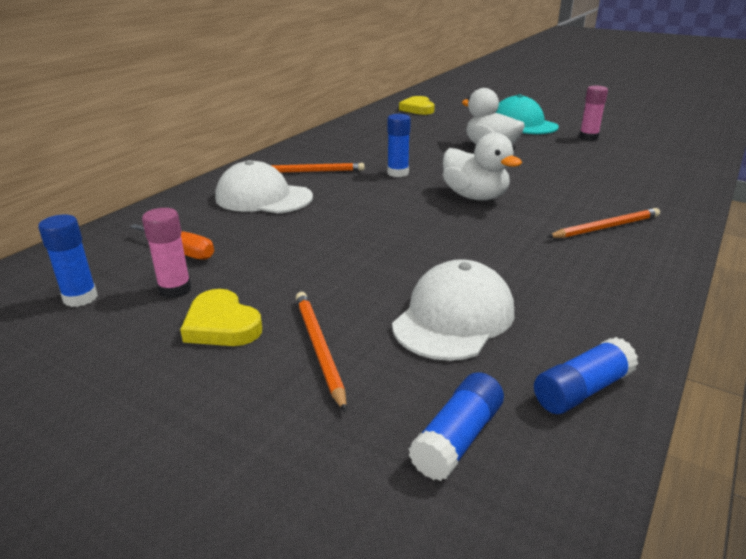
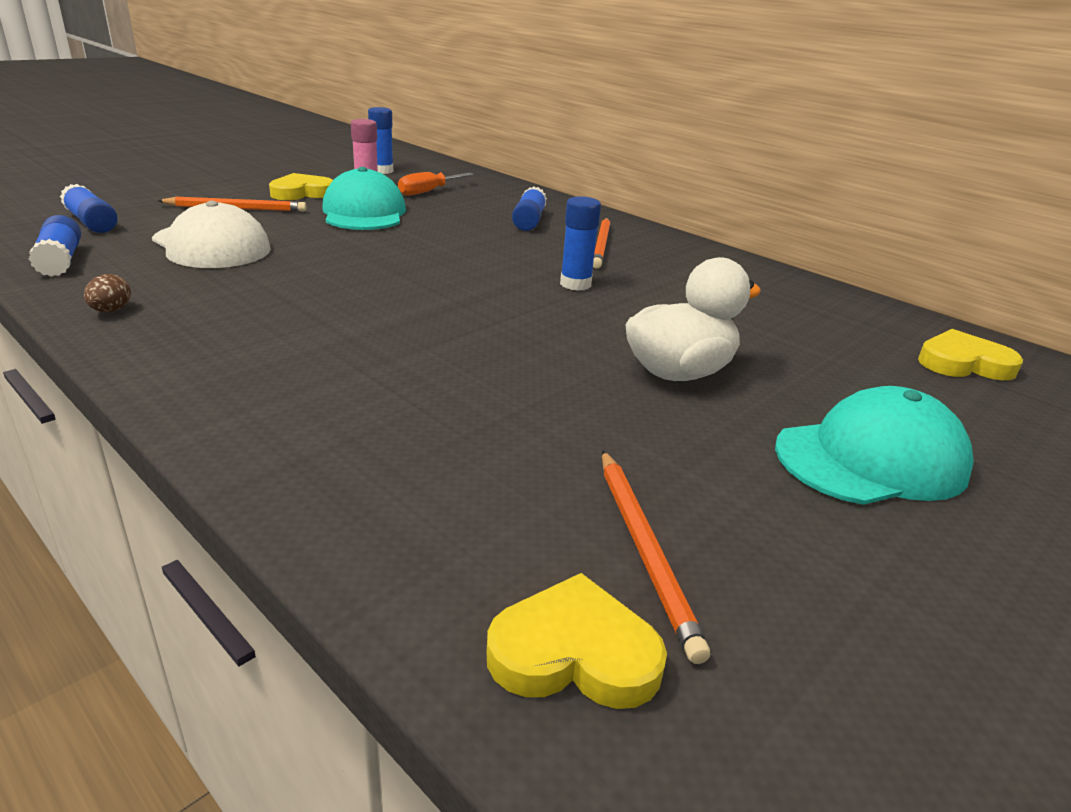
camera: 100 degrees right, 0 degrees up
(263, 197) = (529, 221): white cap -> blue glue stick
(285, 268) = (364, 213): none -> turquoise cap
(475, 196) = (459, 309): white duck -> none
(588, 137) = (754, 523): pink glue stick -> none
(606, 227) = (282, 363): orange pencil -> orange pencil (645, 549)
(628, 308) = (111, 310): none -> brown egg
(683, 154) = (574, 653): none -> yellow heart

